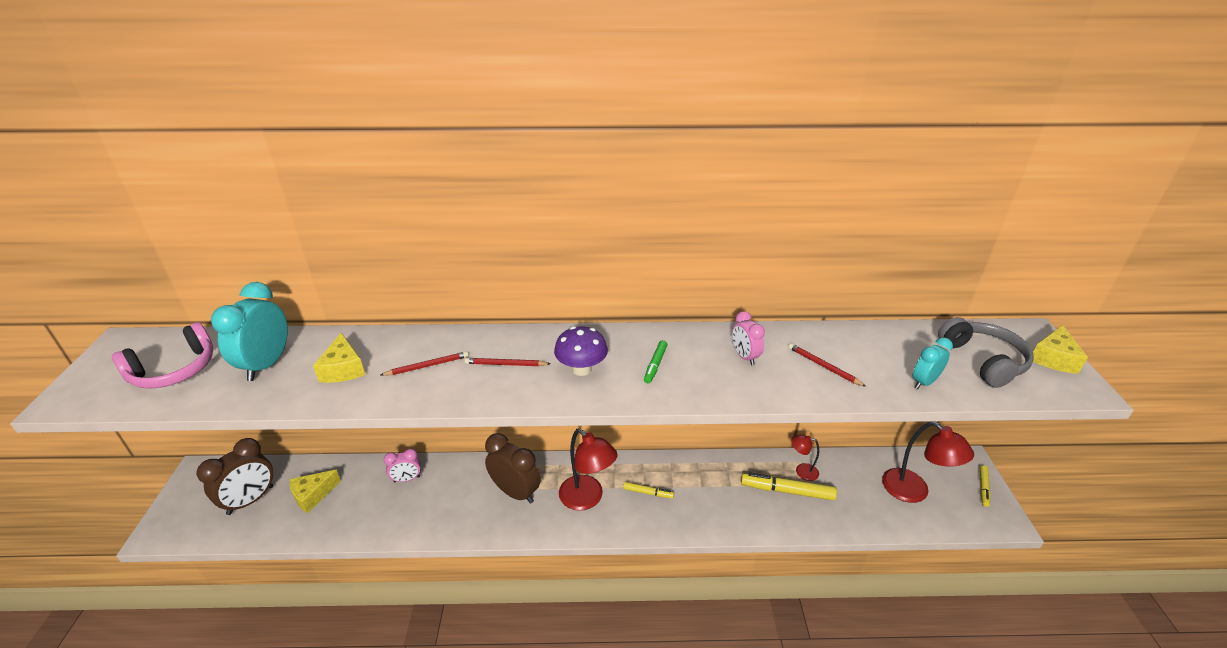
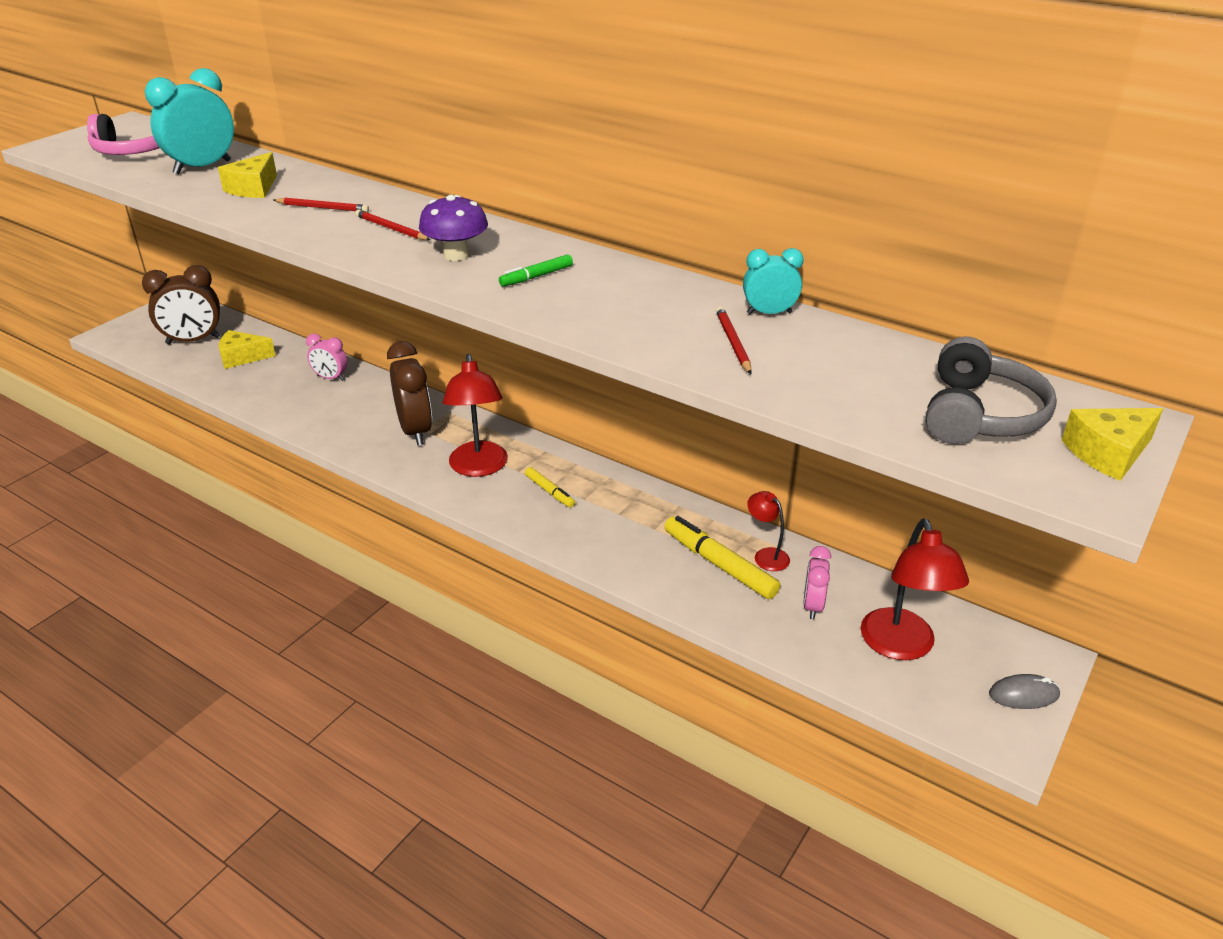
camera: 35 degrees right, 0 degrees up
(744, 357) = (649, 303): pink clock -> pink clock (812, 606)
(924, 382) = (844, 401): turquoise clock -> turquoise clock (769, 313)
(983, 488) = (1023, 694): yellow marker -> grey mouse

